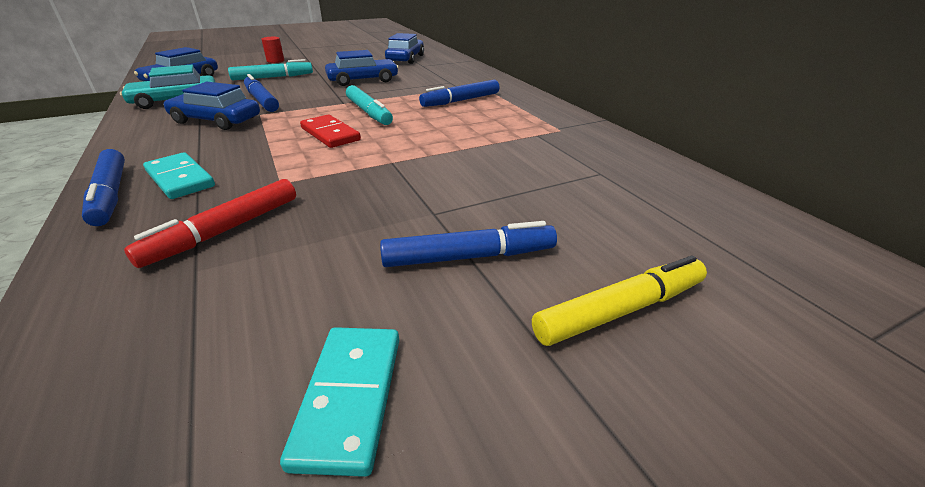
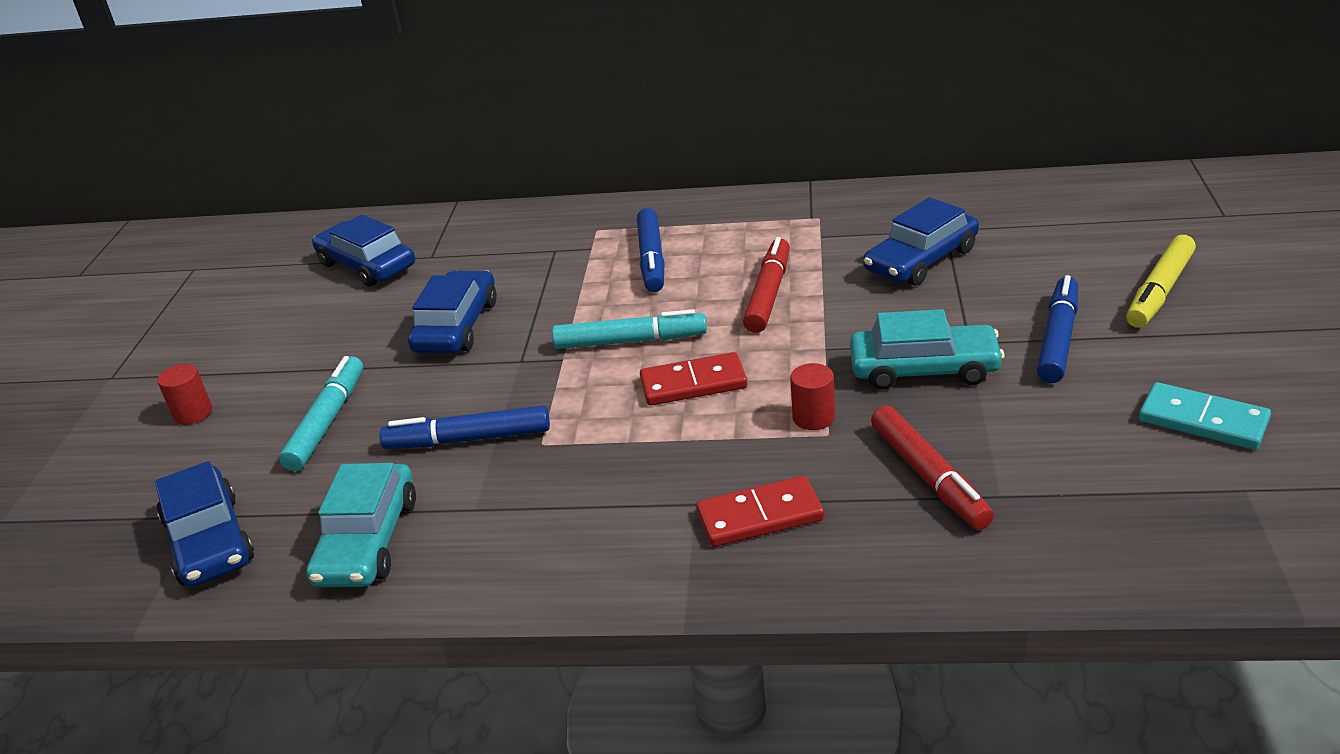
camera: 55 degrees left, 0 degrees up
(111, 195) = (772, 574): blue marker -> none
(180, 179) = (760, 516): turquoise domino -> red domino
(216, 120) = (534, 489): blue car -> blue car (921, 260)
(300, 174) = (813, 417): none -> red cylinder
(381, 201) = (924, 369): none -> turquoise car
(447, 134) = (768, 294): none -> red marker
(620, 310) = (1159, 291): yellow marker -> yellow marker turned 150 degrees counterclockwise

